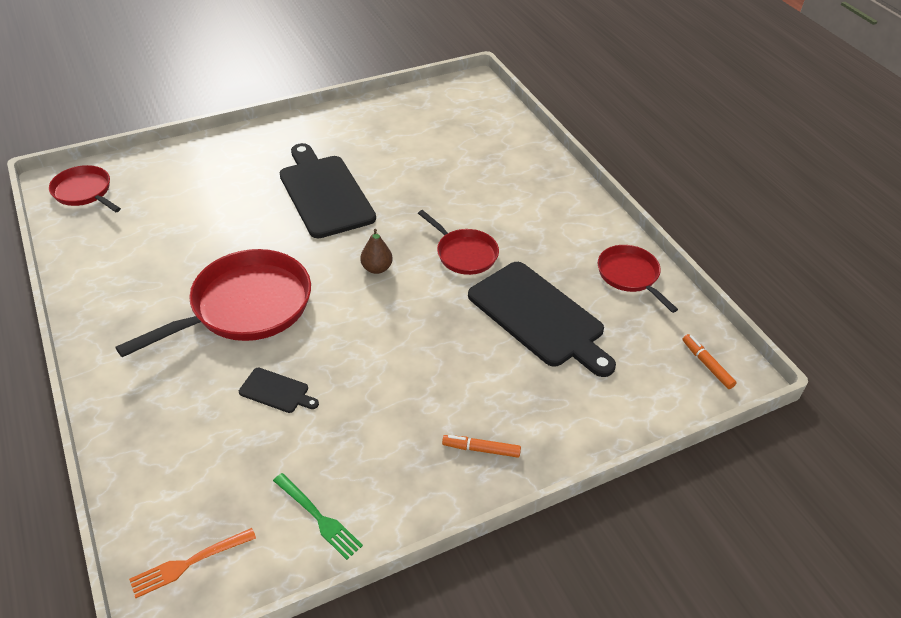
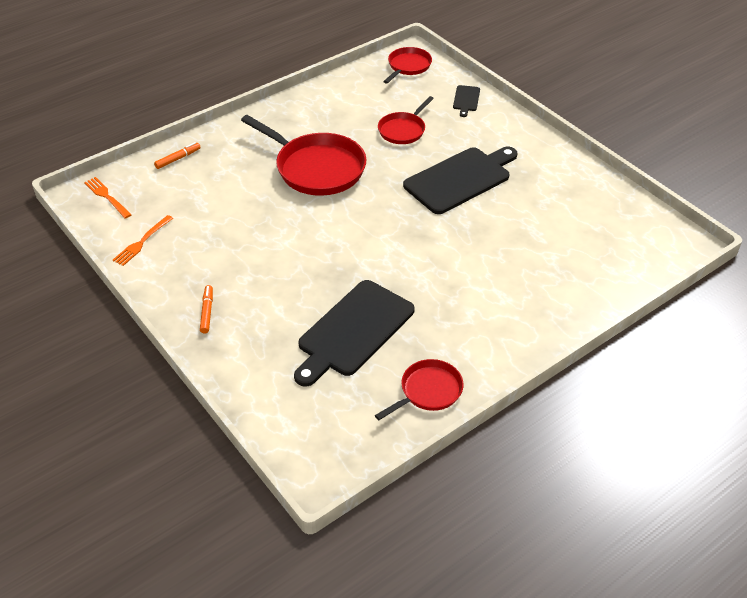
camera: 80 degrees right, 0 degrees up
(276, 391) = (241, 201): black cutting board -> black cutting board (466, 99)
(318, 517) = (142, 242): green fork -> orange fork
(376, 268) = (379, 225): brown pear -> none
(464, 254) = (416, 273): red pan -> red pan (403, 130)
(707, 365) = (325, 453): orange marker -> orange marker (178, 158)

